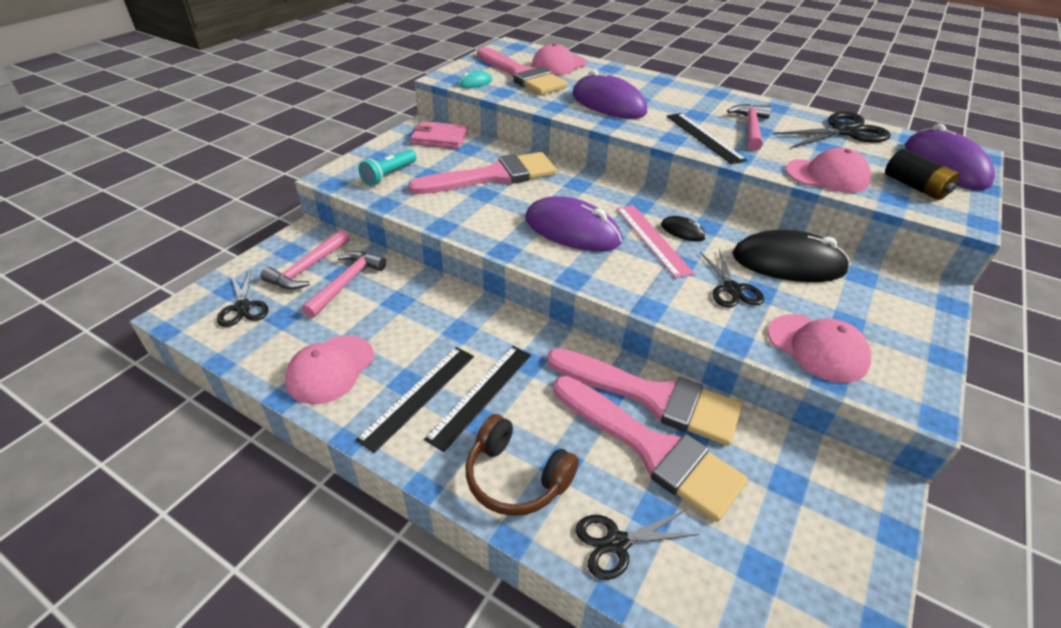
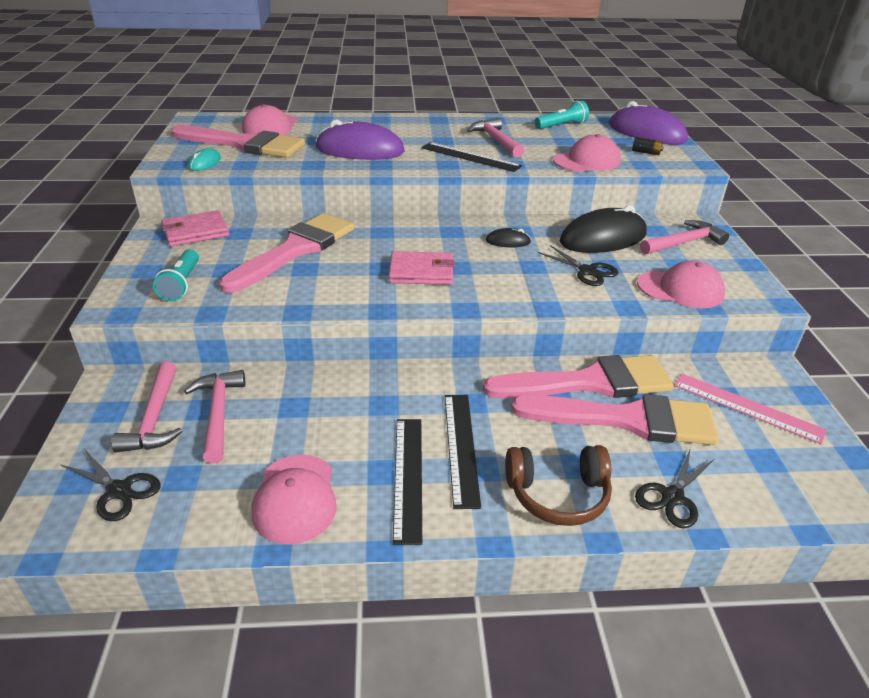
camera: 35 degrees left, 5 degrees down
(572, 230) = (421, 272): purple mouse -> pink wallet
(652, 239) = (492, 256): pink ruler -> pink ruler (747, 407)
(844, 132) = (561, 126): black scissors -> turquoise flashlight
(883, 302) = (684, 242): none -> pink hammer
(915, 187) = (646, 152): black battery -> black battery, size x0.57

